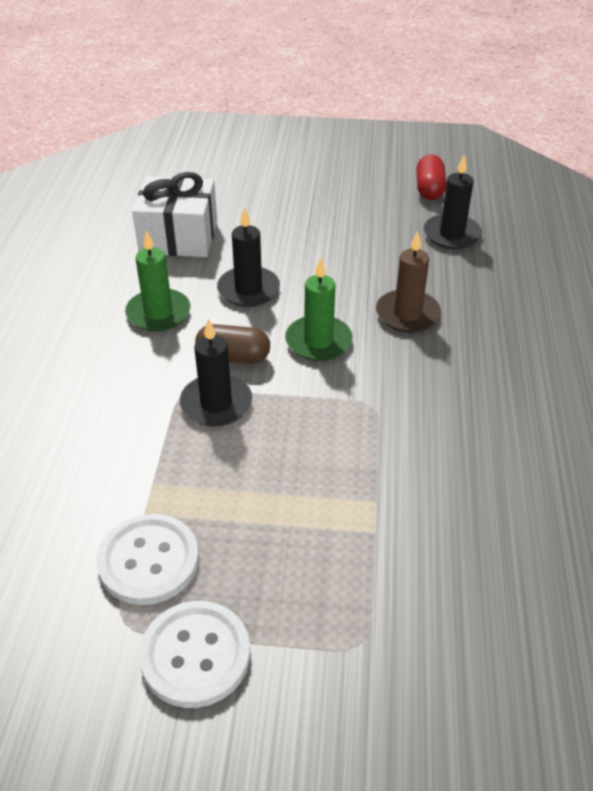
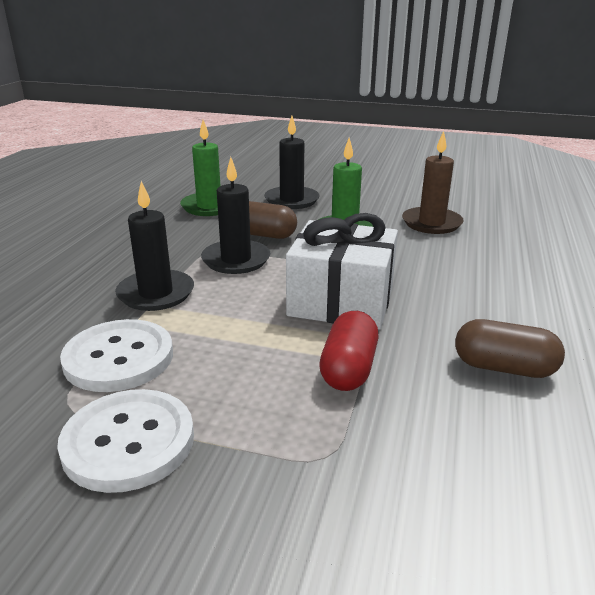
camera: 10 degrees right, 15 degrees down
(179, 237) = (245, 171): white gift -> white gift (341, 301)
(429, 189) = (463, 162): red capsule -> red capsule (349, 369)
(451, 234) = (480, 185): black candle -> black candle (156, 293)
(494, 520) = (504, 368): none -> brown capsule

